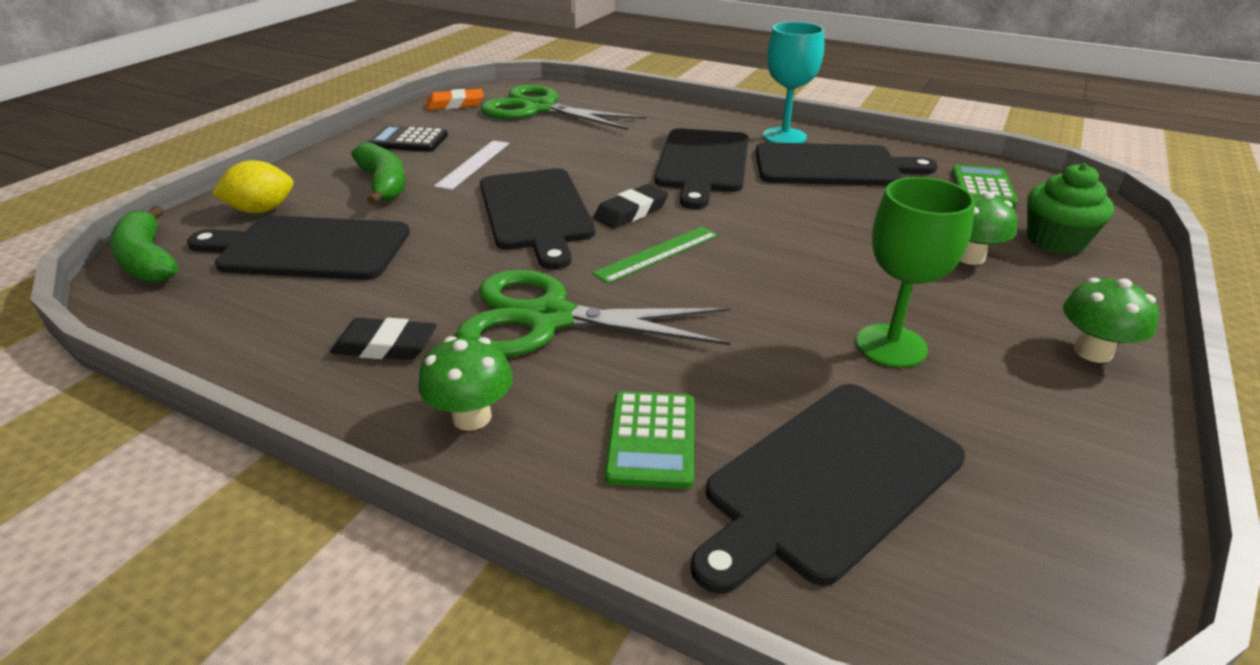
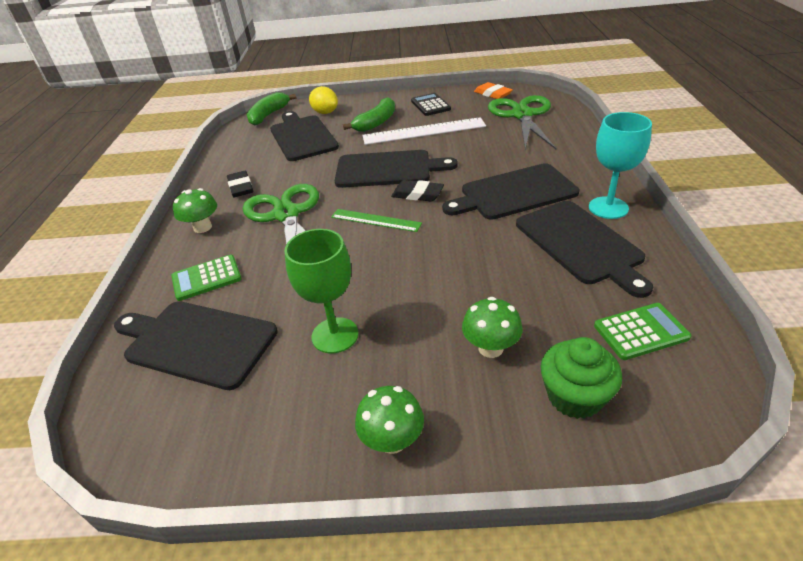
camera: 65 degrees right, 5 degrees up
(473, 164) = (424, 131): white ruler -> white ruler, size x1.66
(536, 212) = (388, 169): black cutting board -> black cutting board turned 135 degrees counterclockwise

